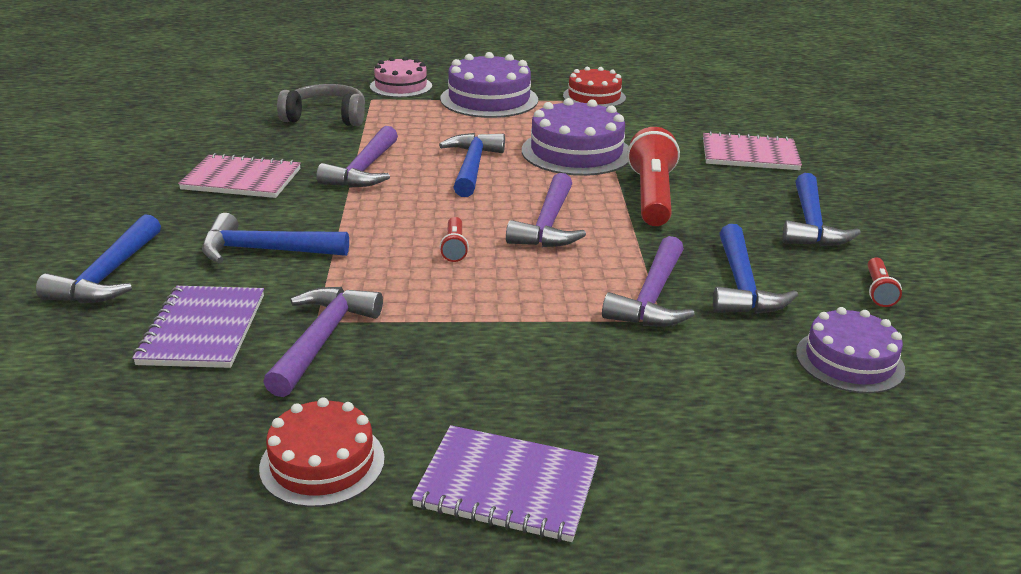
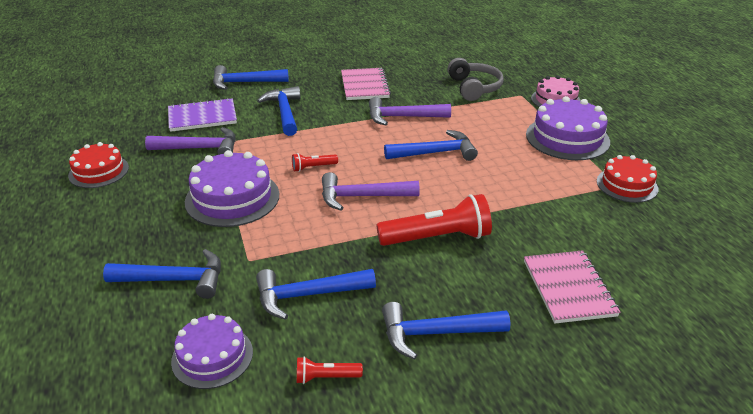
camera: 75 degrees right, 5 degrees up
(507, 486) = (78, 225): purple notebook -> none
(576, 152) = (496, 192): purple cake -> purple cake (232, 198)
(652, 298) = (275, 253): purple hammer -> none
(692, 382) = (175, 280): none -> blue hammer

